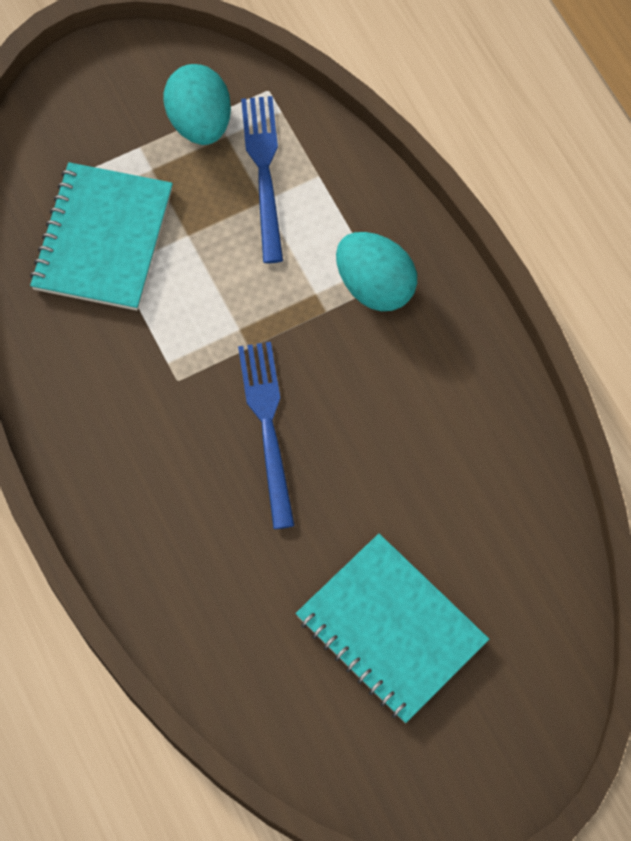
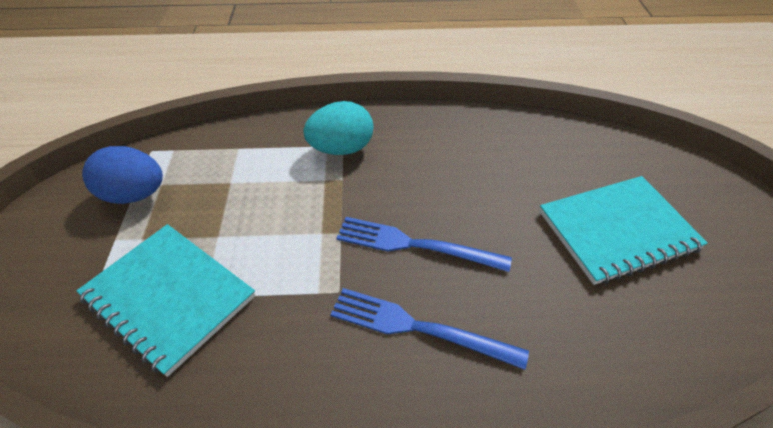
camera: 65 degrees left, 20 degrees down
(200, 122) = (134, 195): turquoise egg -> blue egg
(264, 172) = (208, 174): blue fork -> blue fork (418, 327)

